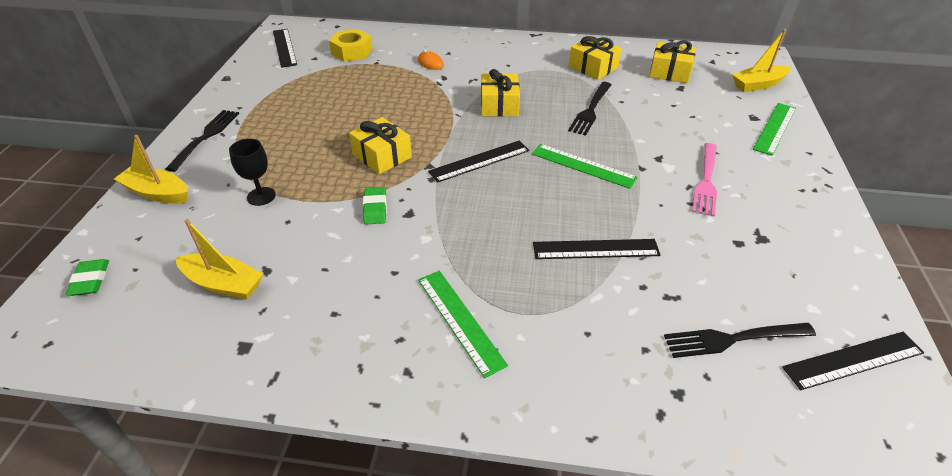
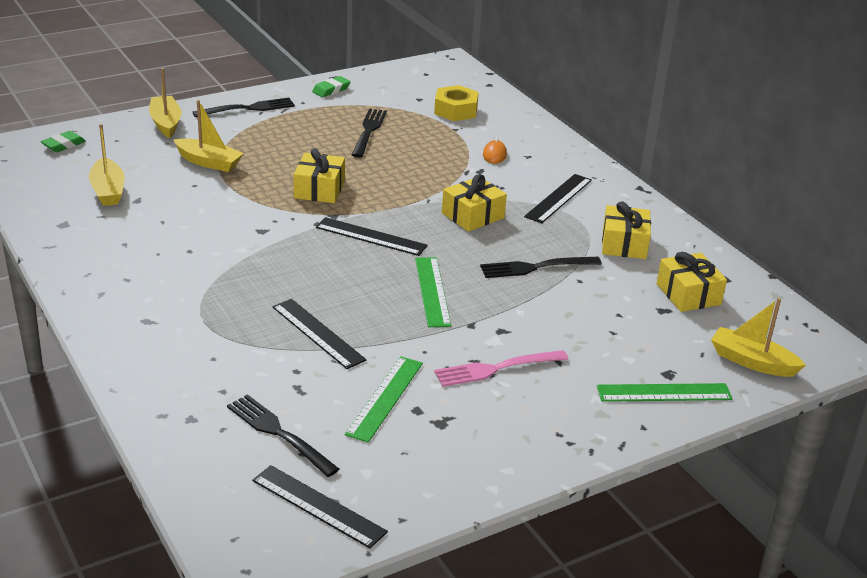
camera: 50 degrees right, 10 degrees down
(261, 196) = (208, 162): black goblet -> yellow boat
(284, 47) = (415, 79): black ruler -> black ruler (558, 198)
(327, 97) = (369, 131): none -> black fork
(375, 208) = (250, 214): green eraser -> green eraser (331, 90)
(460, 320) = (169, 297): green ruler -> green ruler (385, 398)

